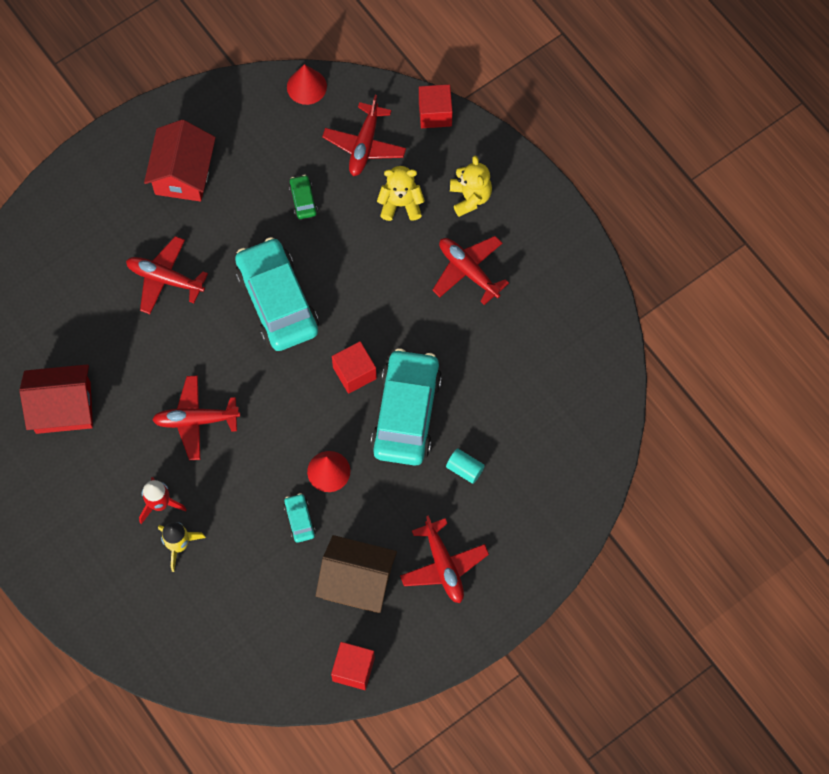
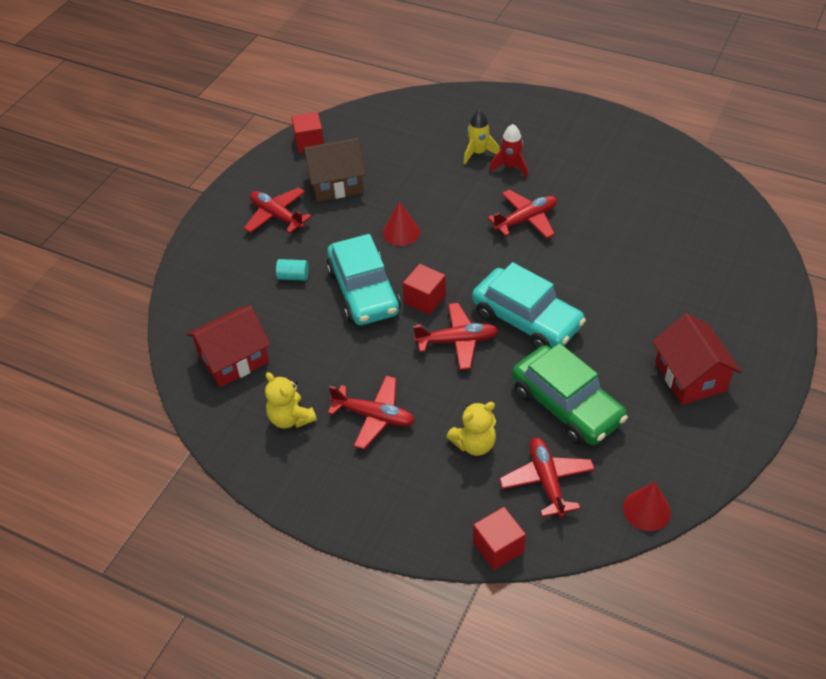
camera: 155 degrees right, 20 degrees down
(63, 408) = (629, 187): red house -> red house (234, 359)
(165, 279) = (631, 294): red plane -> red plane (457, 341)
(299, 520) = (402, 198): turquoise car -> none
(303, 200) = (567, 405): green car -> green car, size x2.46
(470, 197) = (411, 481): yellow teddy bear -> yellow teddy bear (291, 418)

